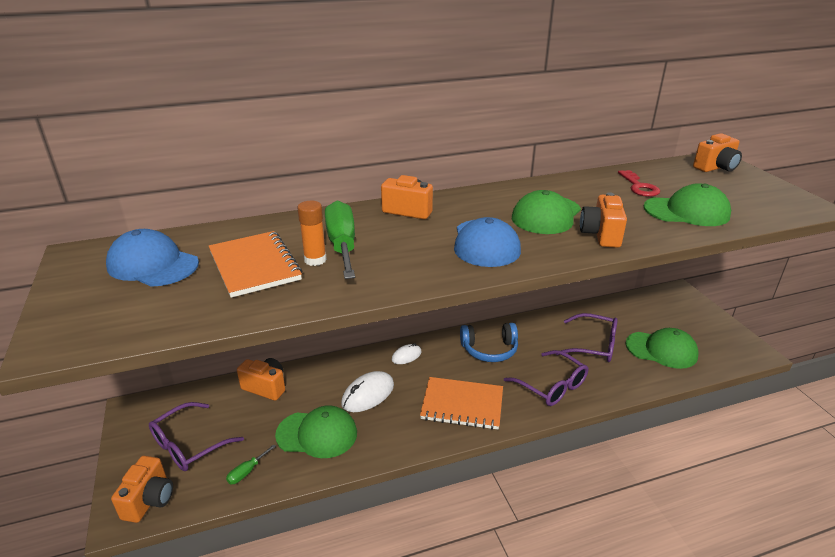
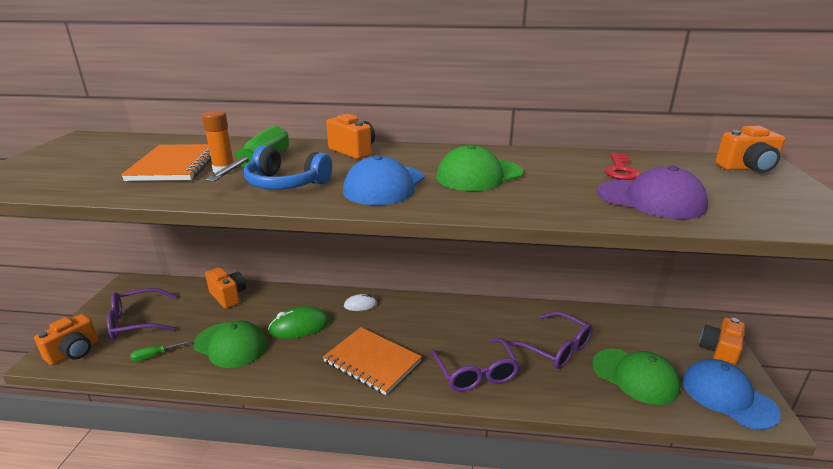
camera: 25 degrees right, 5 degrees down
(153, 264) = (113, 152): blue cap -> blue cap (728, 396)
(368, 394) = (299, 326): white mouse -> green mouse
(489, 349) = (441, 321): blue headphones -> blue headphones (286, 183)
(601, 235) = (514, 201): orange camera -> orange camera (719, 353)
(686, 211) = (650, 199): green cap -> purple cap

